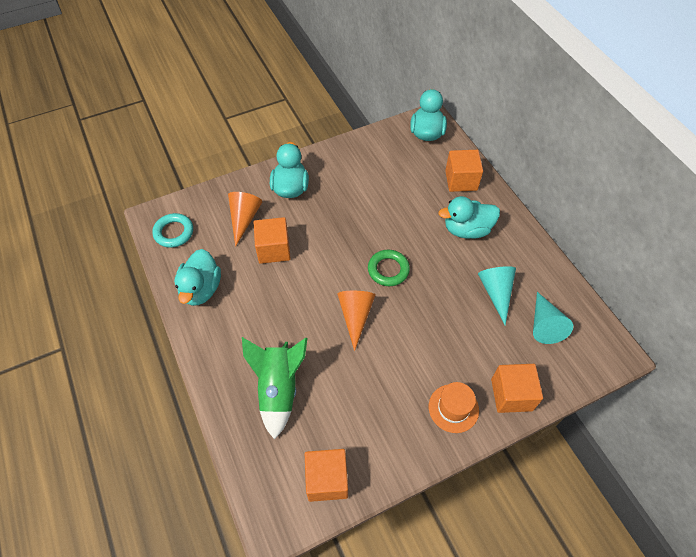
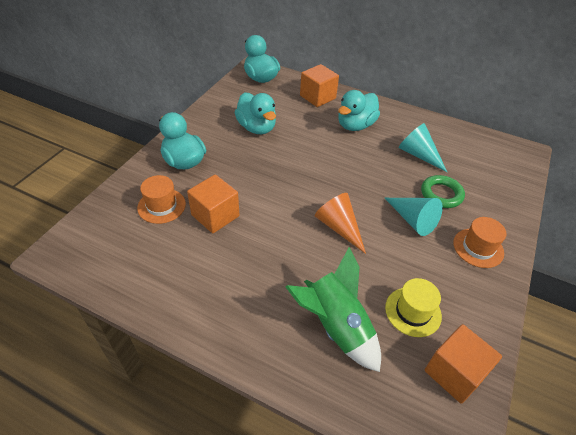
camera: 40 degrees left, 10 degrees down
(174, 232) = (94, 254): turquoise ring -> none
(201, 289) = (173, 288): turquoise duck -> turquoise duck (257, 128)
(244, 219) = (161, 206): orange cone -> orange hat
(343, 418) = (413, 311): none -> yellow hat
(388, 270) = (328, 180): green ring -> green ring (441, 194)
(511, 395) = (501, 214): orange cube -> none
(544, 324) = (468, 158): turquoise cone -> turquoise cone (412, 220)

